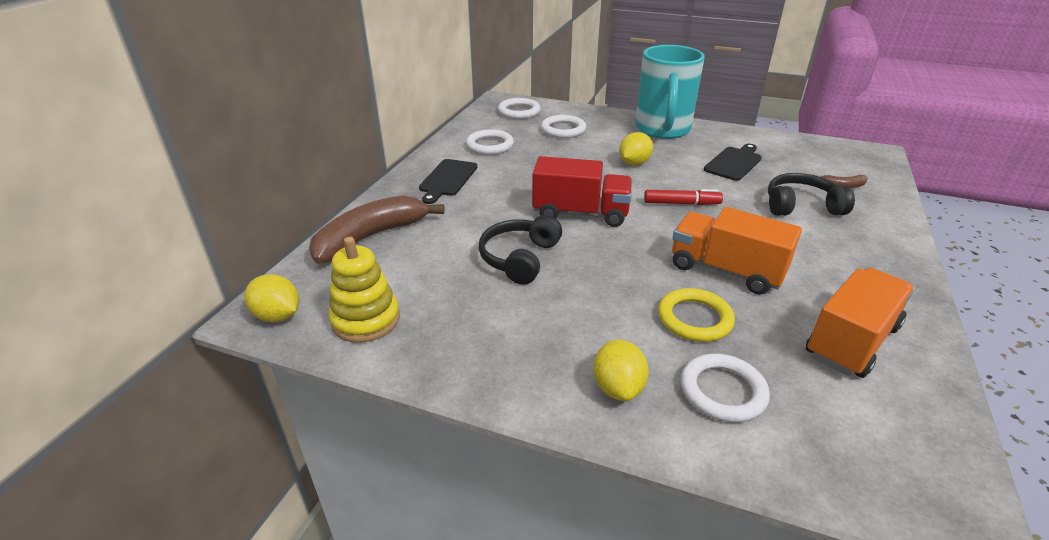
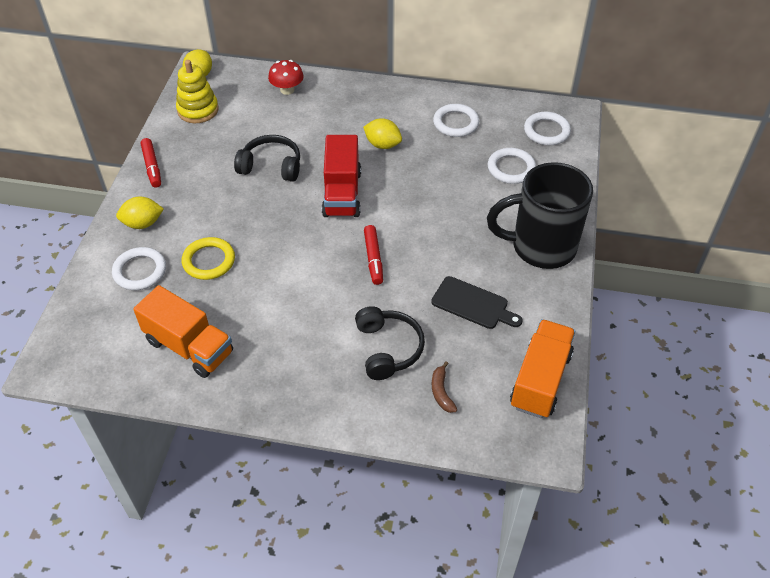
camera: 80 degrees right, 15 degrees up
(371, 237) = (287, 90): brown banana -> red mushroom
(447, 179) = (382, 109): black cutting board -> none
(484, 375) = (152, 167): none -> red marker
(634, 163) = (448, 225): yellow lemon -> yellow lemon (382, 145)
(662, 130) = (541, 247): turquoise mug -> black mug
(726, 270) = (270, 282): orange truck -> orange truck (540, 380)

